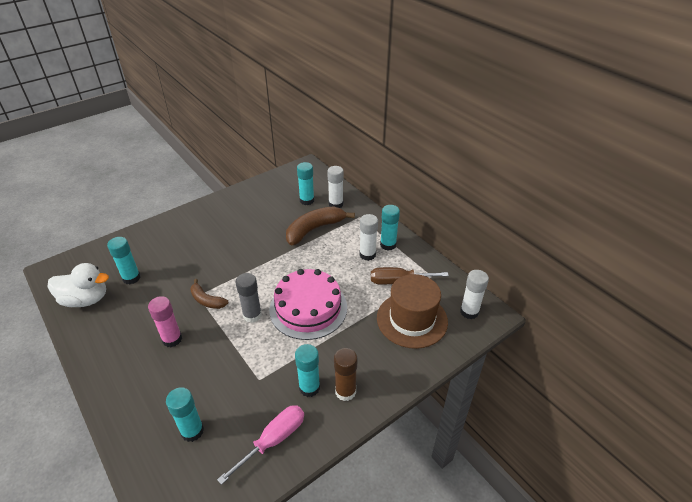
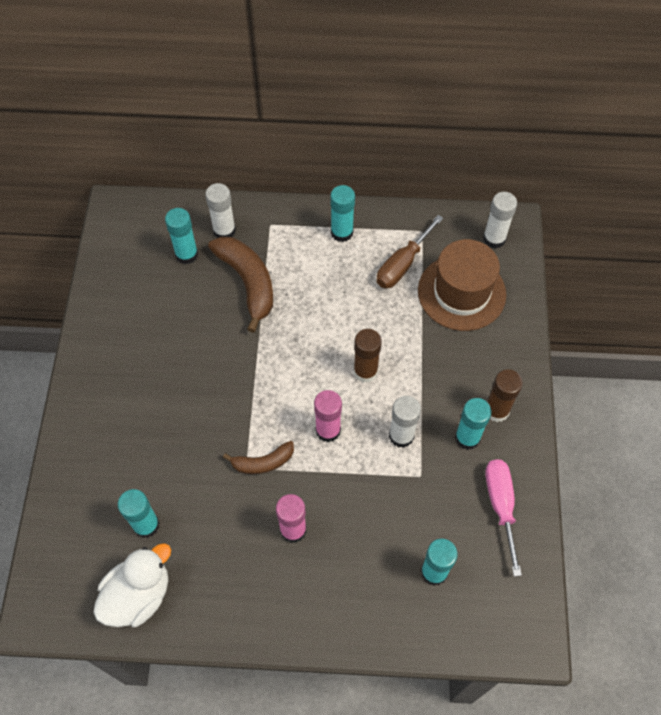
camera: 50 degrees left, 20 degrees up
(252, 315) = (328, 430): grey glue stick -> pink glue stick
(308, 308) = (365, 371): pink cake -> brown glue stick
(314, 229) = (248, 282): brown banana -> brown banana turned 150 degrees clockwise
(367, 254) = (338, 262): white glue stick -> white glue stick (401, 436)

